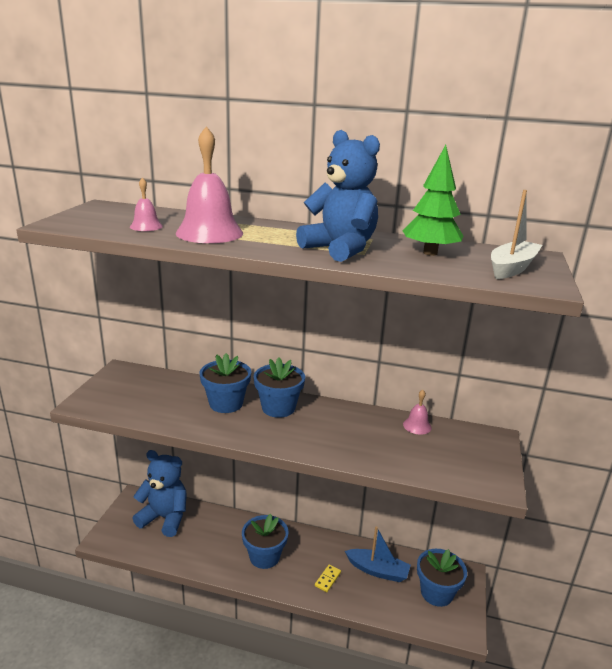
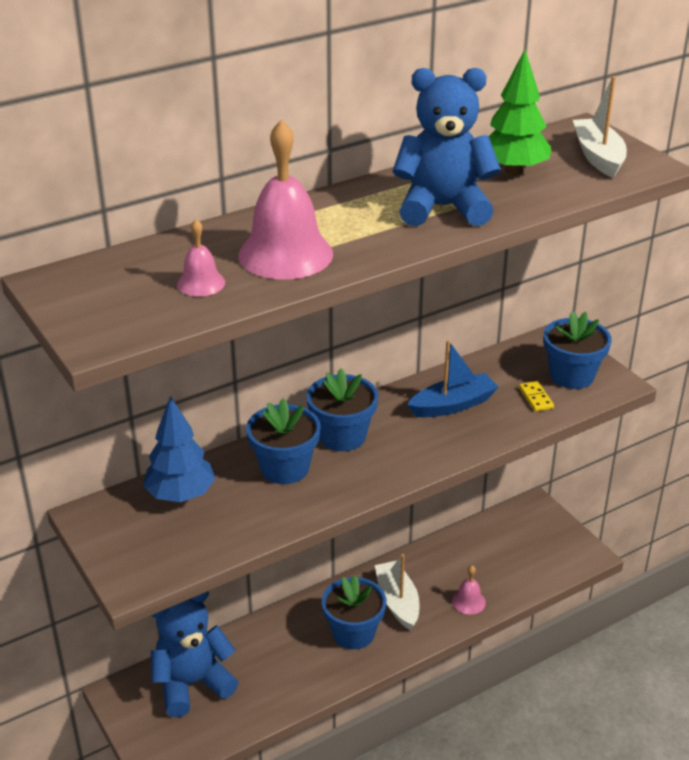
camera: 45 degrees left, 10 degrees up
(165, 385) = (181, 495): none -> blue tree
(309, 560) = (397, 601): none -> white boat
(328, 579) = (437, 604): yellow domino -> yellow domino (536, 398)
(378, 570) = (467, 561): blue boat -> blue boat (453, 405)
(417, 426) = (485, 369): pink bell -> pink bell (468, 601)
(436, 592) = (534, 541): blue flower pot -> blue flower pot (572, 376)

